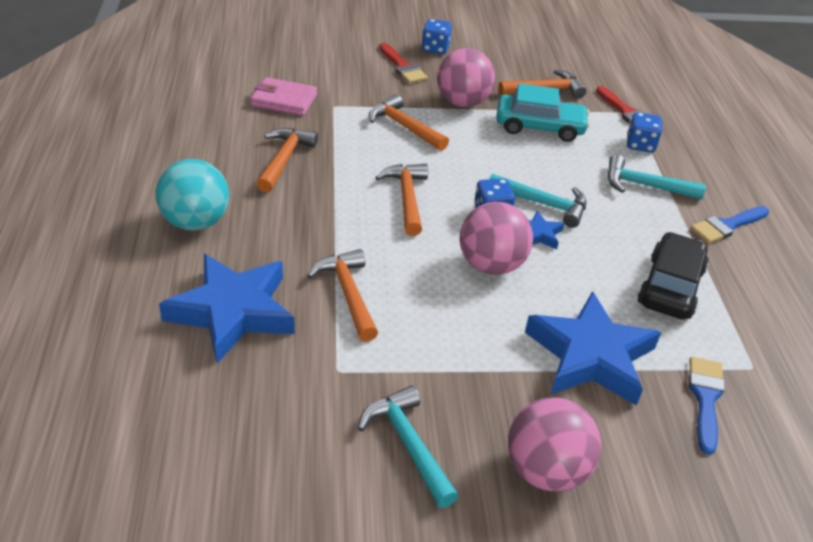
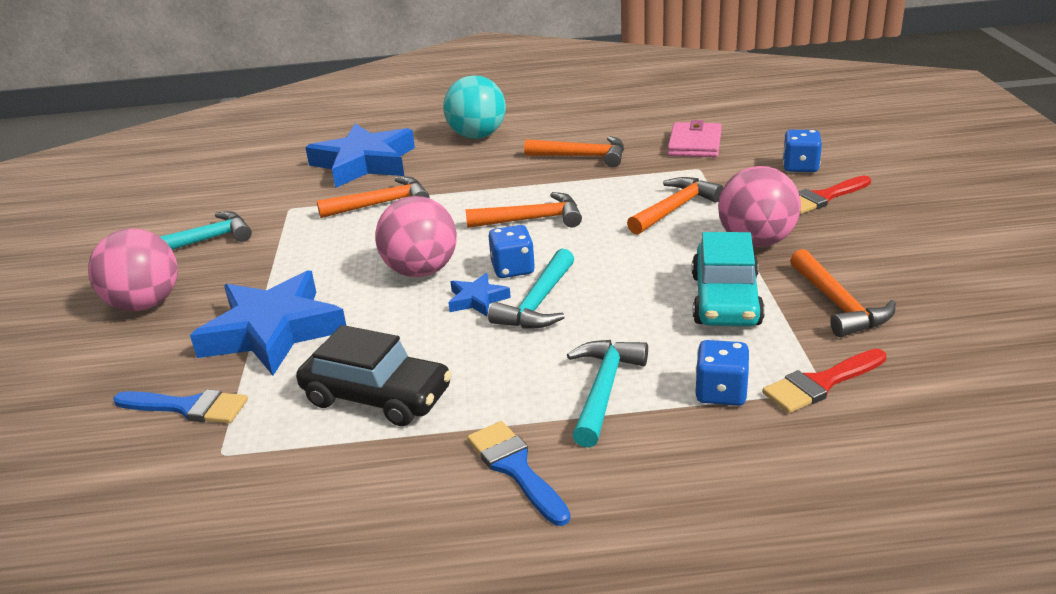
camera: 95 degrees right, 10 degrees down
(435, 48) = (895, 215): blue dice -> blue dice (800, 167)

